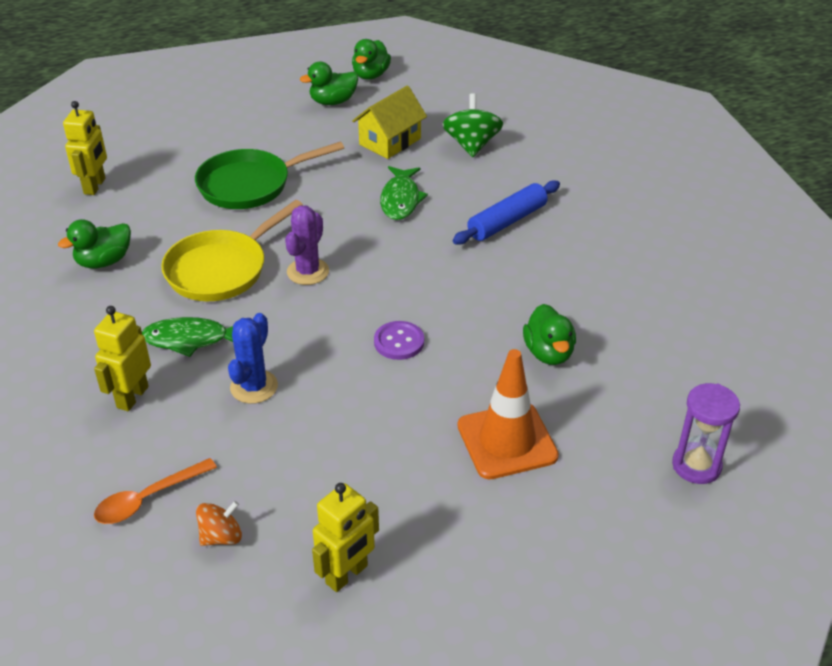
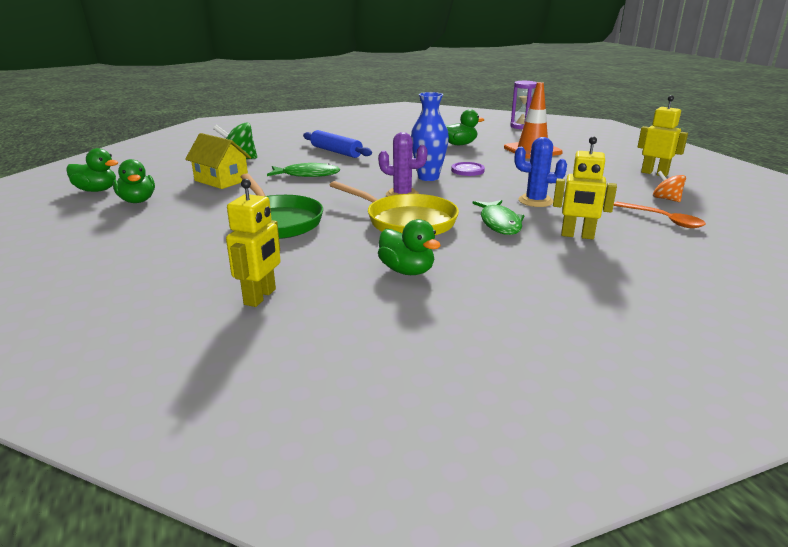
camera: 95 degrees left, 15 degrees down
(95, 186) = (260, 297): yellow robot -> yellow robot turned 105 degrees clockwise
(372, 300) = (428, 177): none -> blue vase

